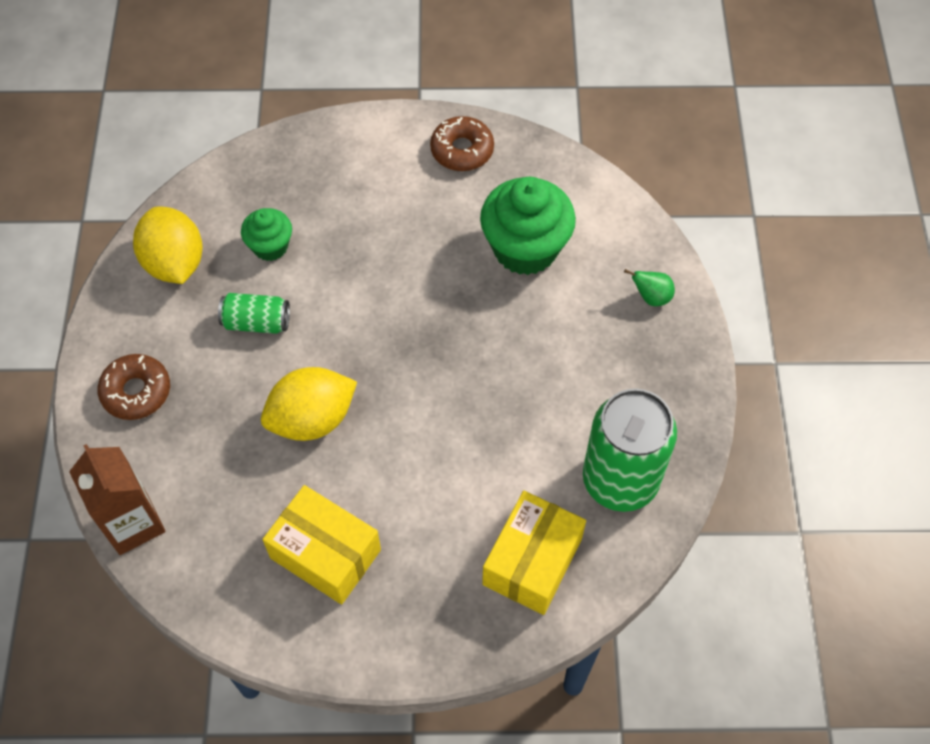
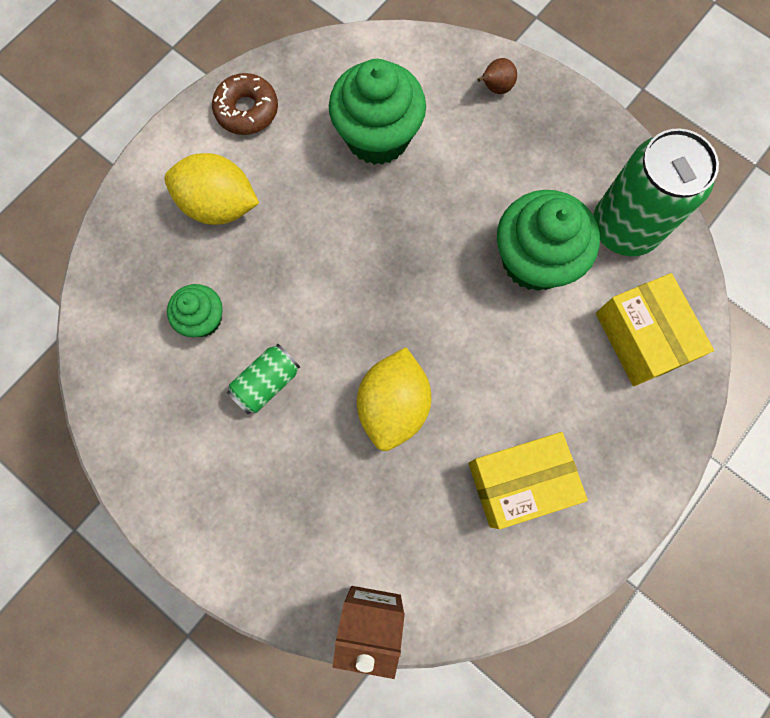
camera: 50 degrees left, 15 degrees up
(136, 391) = (248, 527): brown donut -> none
(174, 263) = (148, 407): yellow lemon -> yellow lemon (219, 205)
(526, 432) = (534, 260): none -> green cupcake
(651, 297) = (495, 88): green pear -> brown pear

